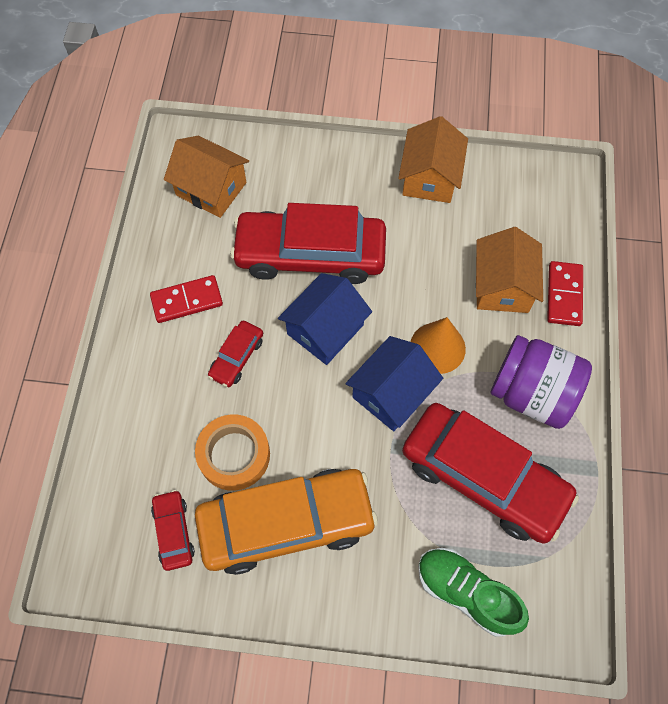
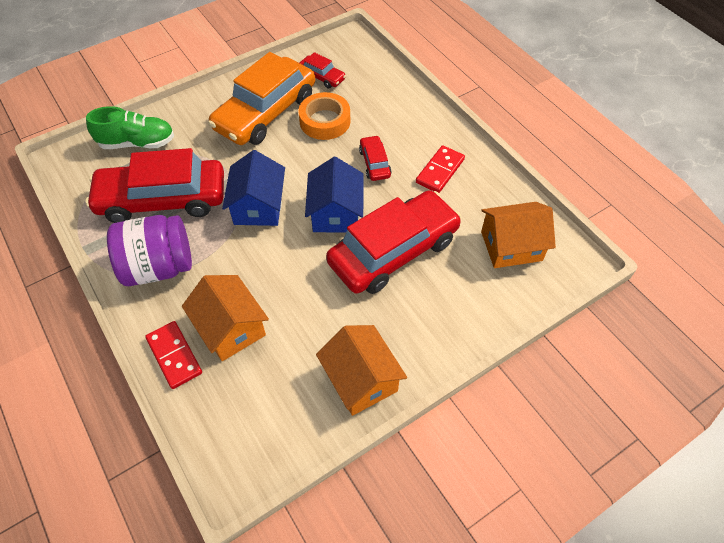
camera: 140 degrees right, 10 degrees down
(437, 347) = (249, 252): orange cone -> none

